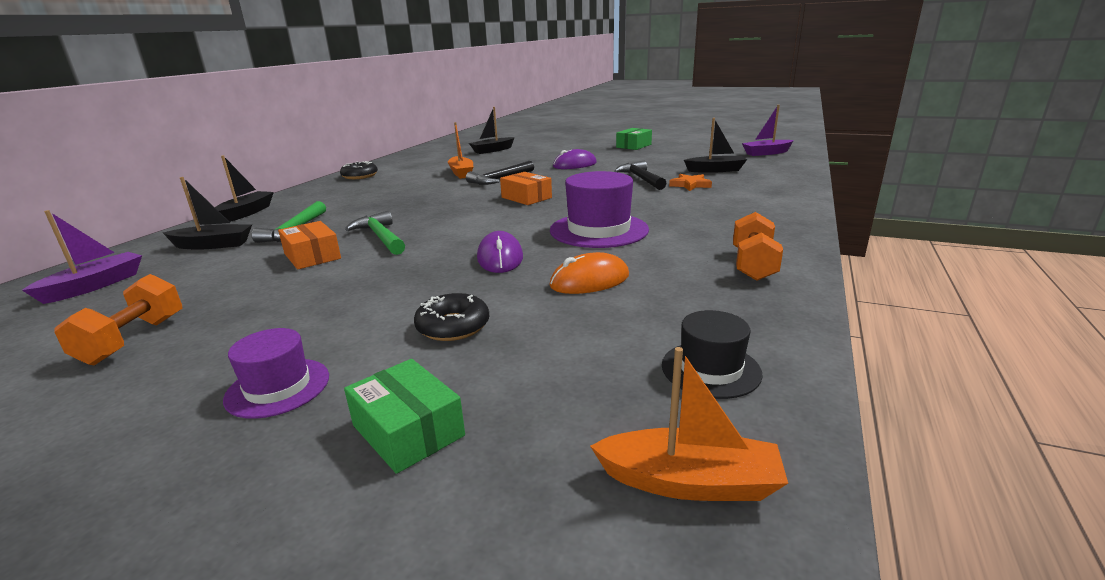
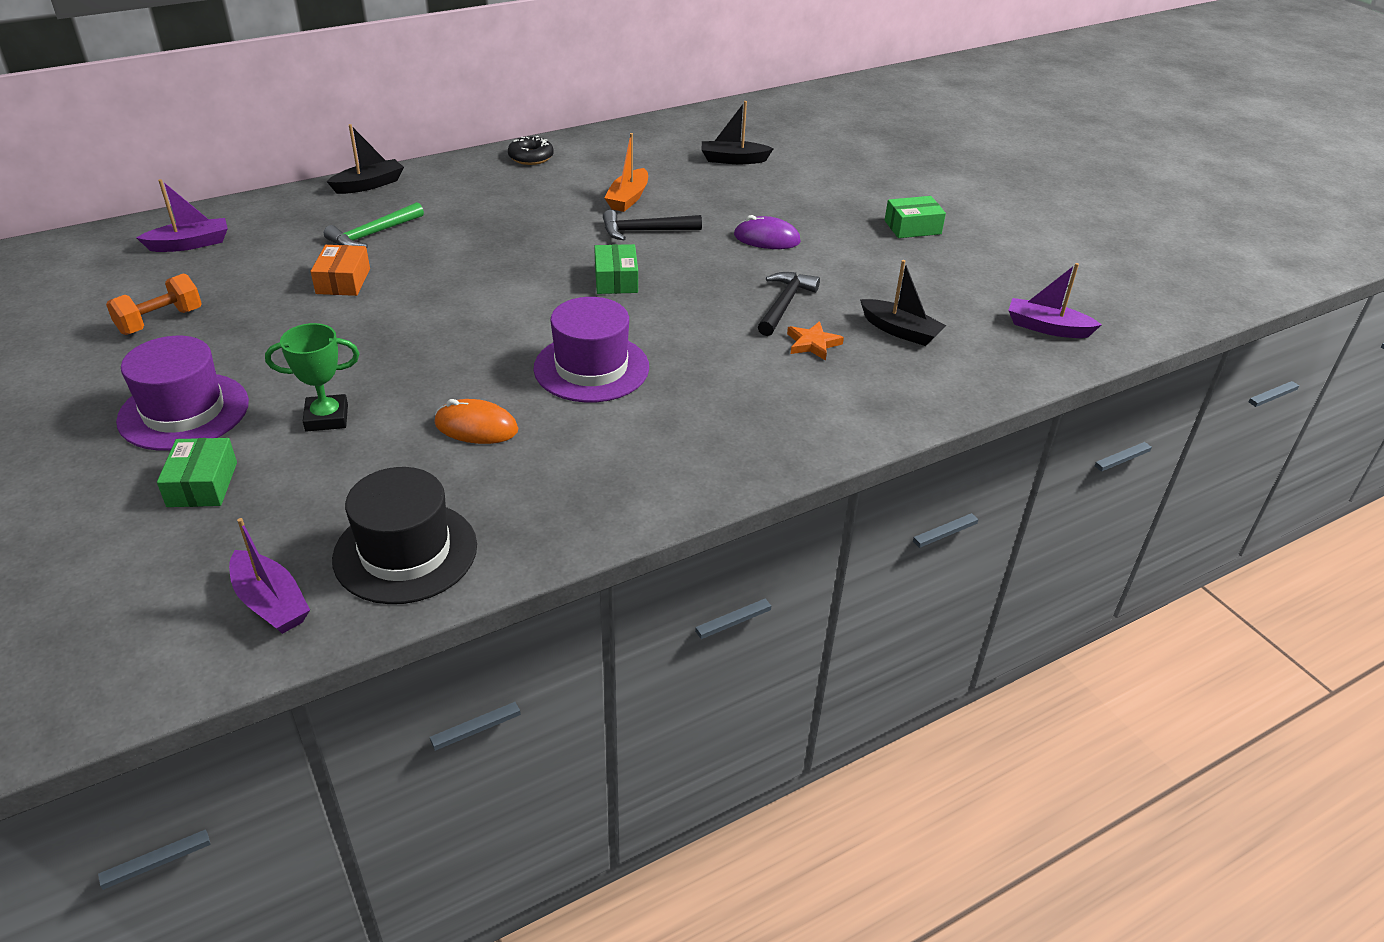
camera: 35 degrees right, 15 degrees up
(213, 245) = (300, 226): black boat -> none
(278, 387) = (184, 411): purple hat -> purple hat, size x1.72
(381, 237) = (418, 280): green hammer -> none
(453, 326) = (327, 418): black donut -> green trophy
(500, 258) = (459, 360): purple mouse -> none
(526, 197) = (616, 280): orange box -> green box
(689, 482) = (271, 603): orange boat -> purple boat
(710, 369) = (405, 552): black hat -> black hat, size x1.72
(753, 265) = (625, 487): orange dumbbell -> none

